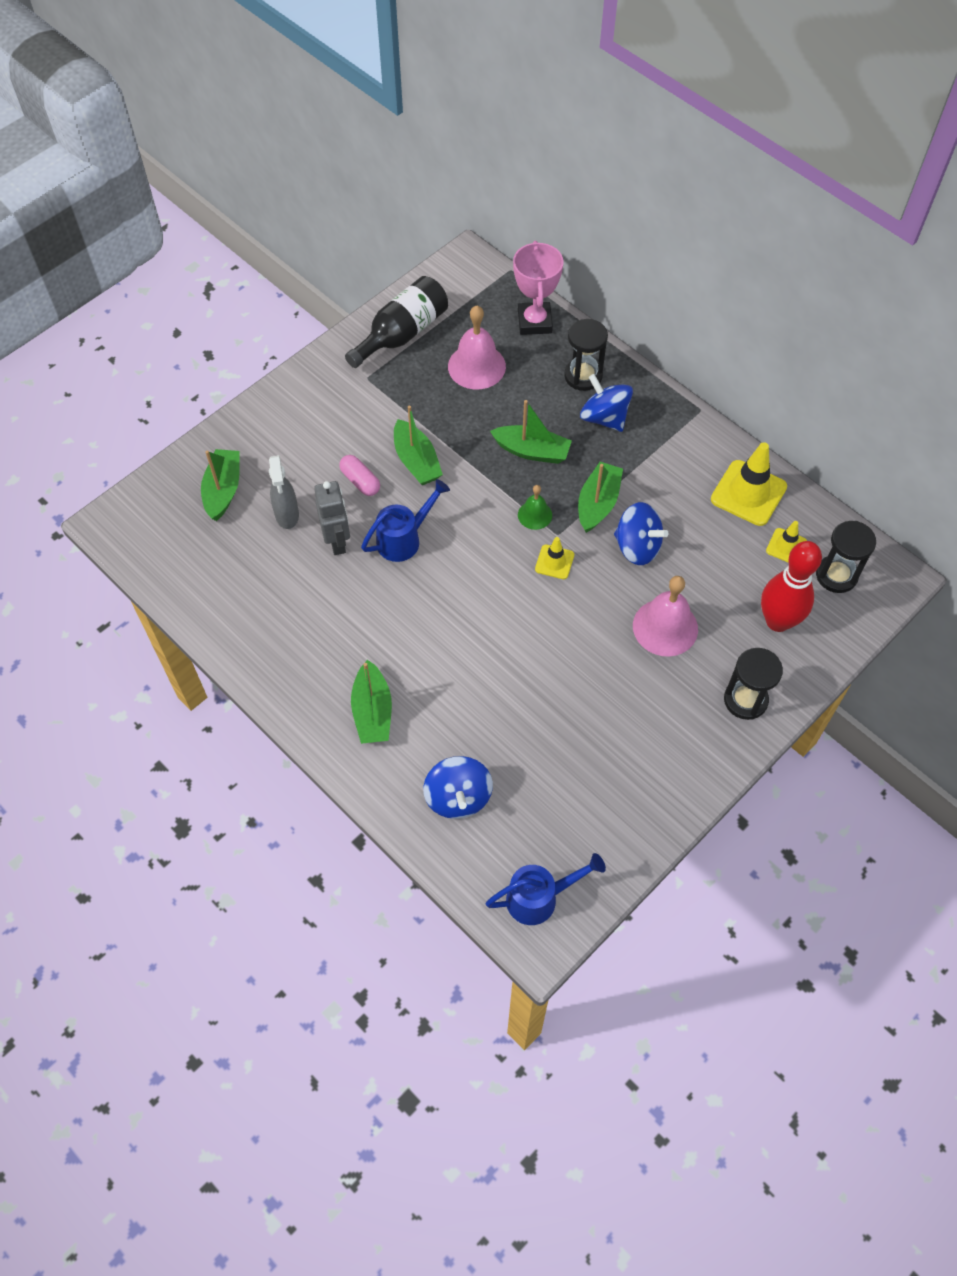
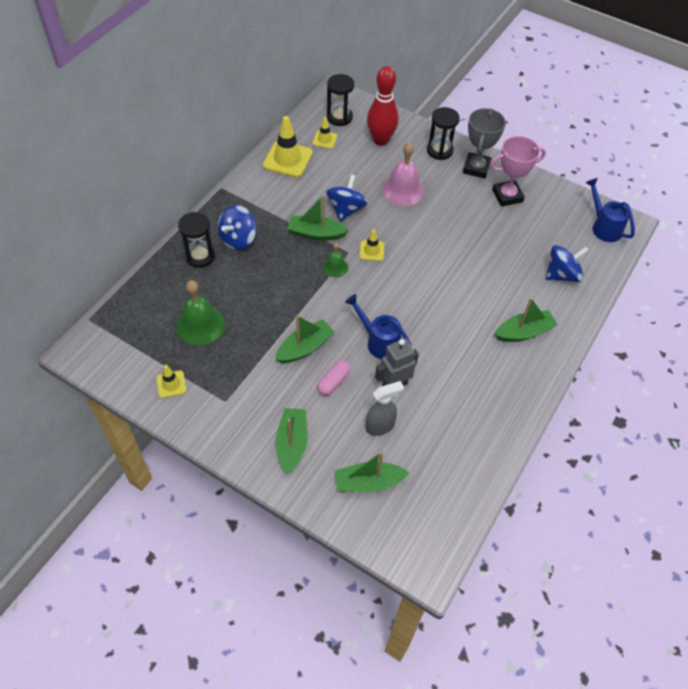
camera: 105 degrees left, 5 degrees down
(402, 333) = (171, 384): black bottle -> yellow traffic cone
(476, 366) = (200, 325): pink bell -> green bell
(532, 451) = (278, 277): green boat -> green boat (292, 443)
(535, 322) = (147, 294): pink trophy -> pink trophy (507, 196)
(699, 743) = (476, 168): none -> grey trophy

